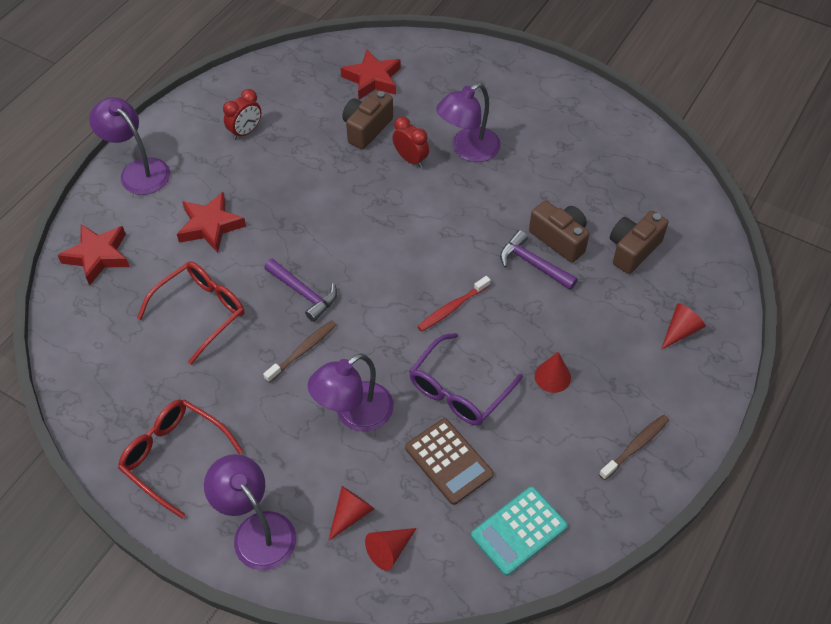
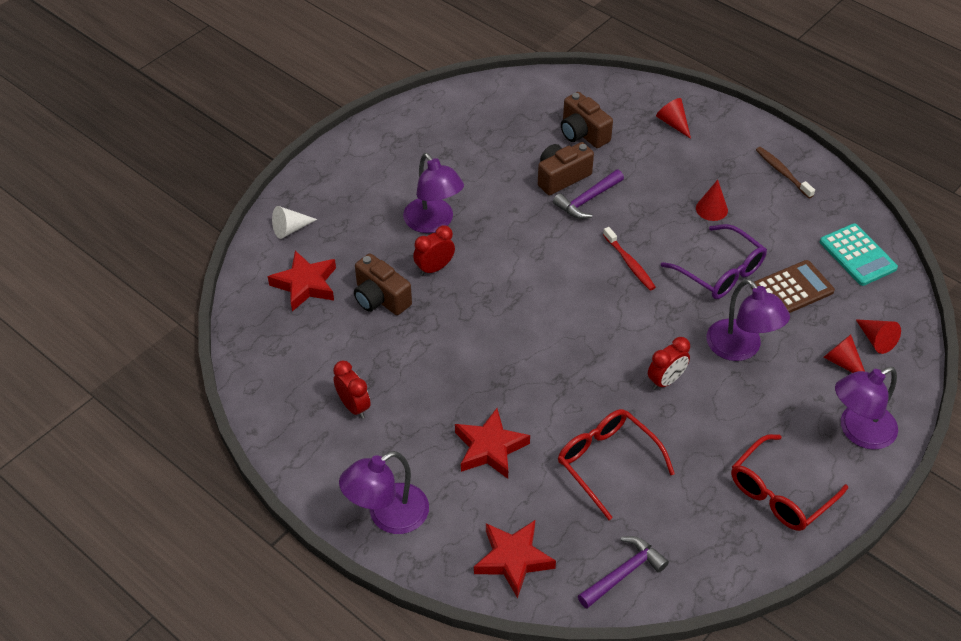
camera: 80 degrees left, 5 degrees down
(302, 351) = (666, 381): brown toothbrush -> red clock
(303, 293) = (595, 373): purple hammer -> purple hammer (623, 573)
(434, 58) = (290, 229): none -> white cone

